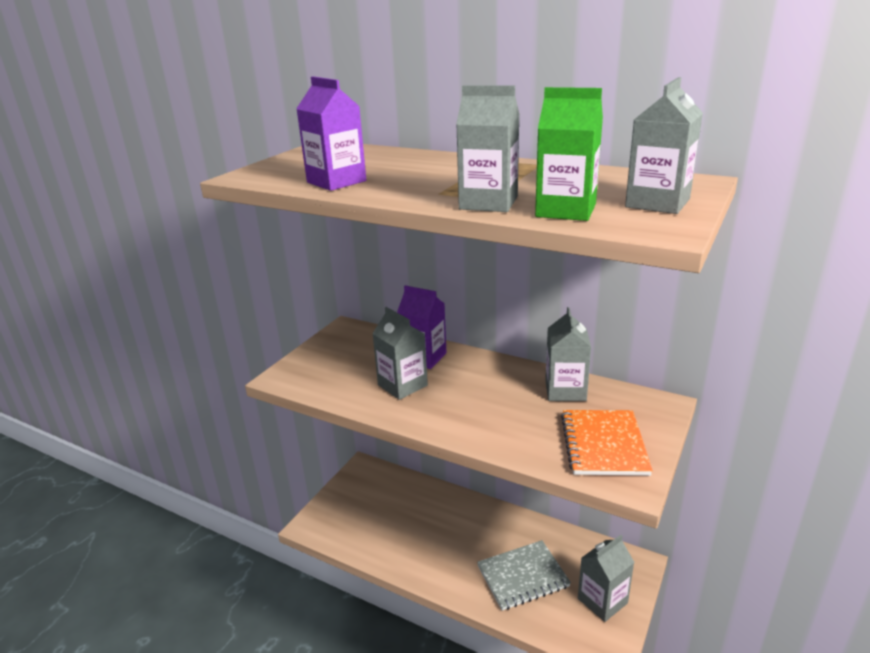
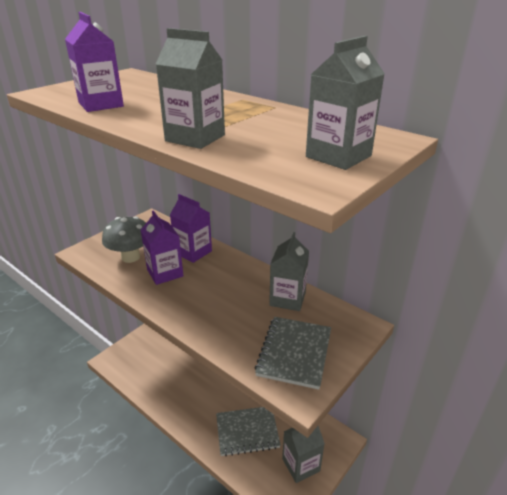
camera: 10 degrees right, 5 degrees up
(348, 374) = (130, 257): none -> grey mushroom
(402, 385) = (165, 273): grey carton -> purple carton
(566, 210) = (251, 153): green carton -> none
(603, 444) = (294, 353): orange notebook -> grey notebook

